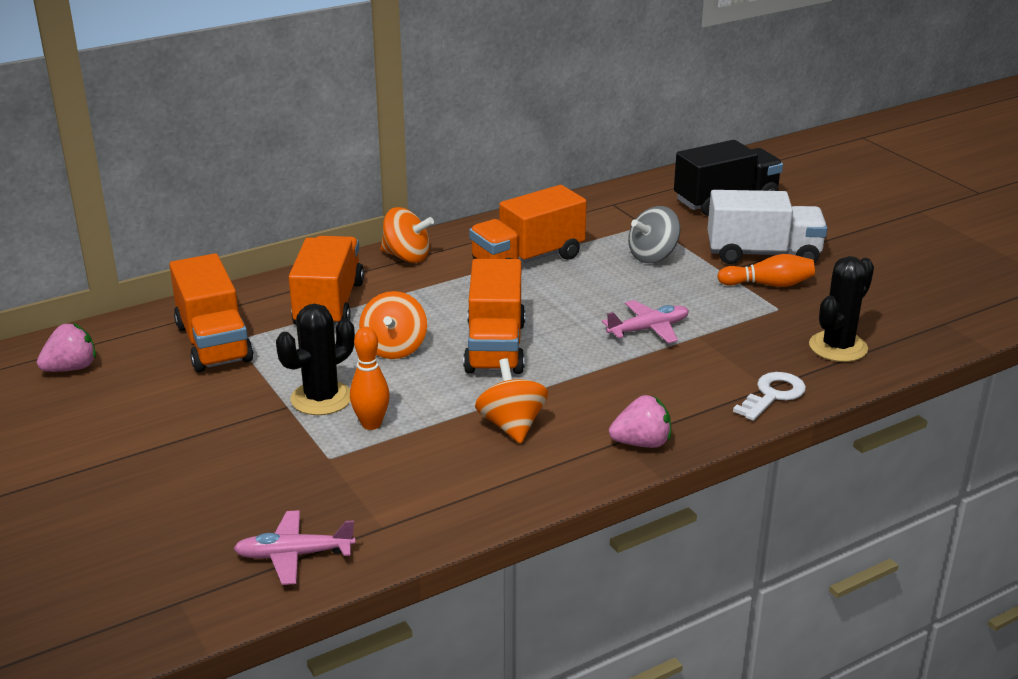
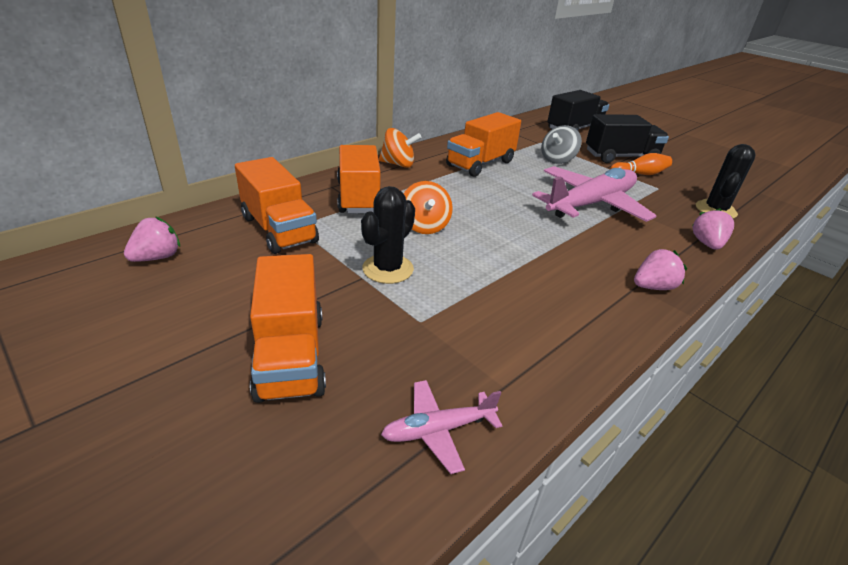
camera: 15 degrees left, 5 degrees up
(371, 424) = (440, 288): orange bowling pin -> none
(495, 347) = (497, 221): orange truck -> orange truck (291, 355)
(512, 425) = (549, 280): orange spinning top -> none
(648, 329) = (591, 204): pink plane -> pink plane, size x2.06
(763, 254) = (621, 157): white truck -> black truck
(773, 395) = (707, 244): white key -> pink strawberry

